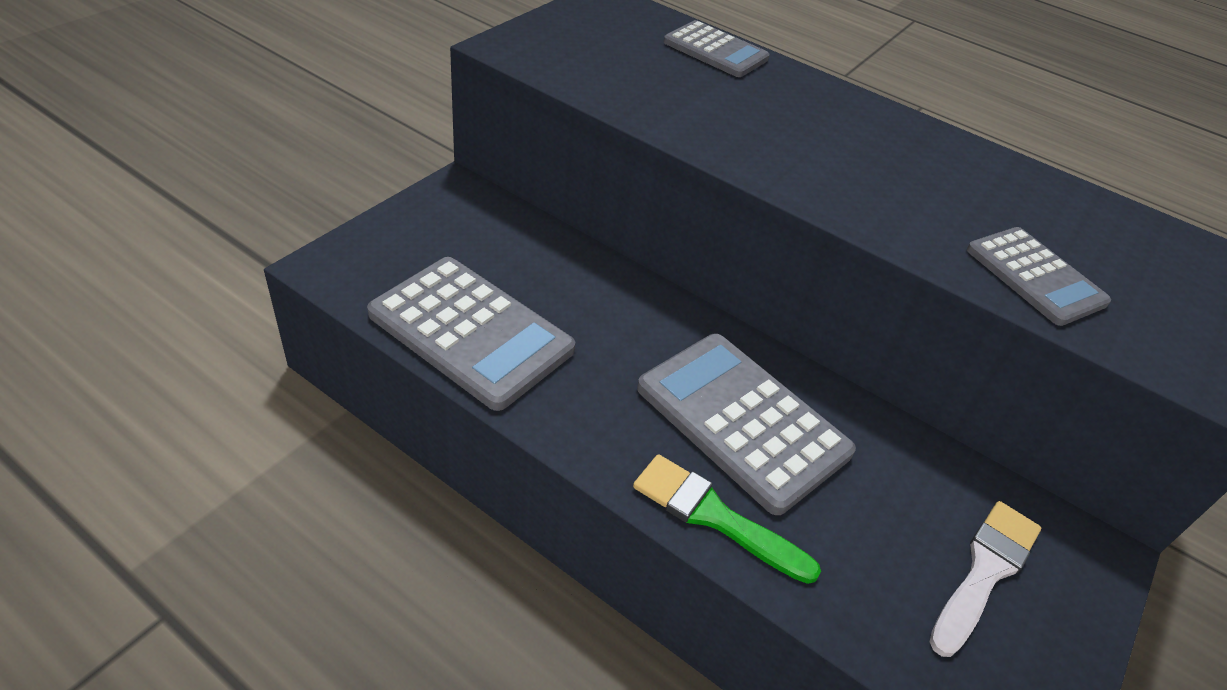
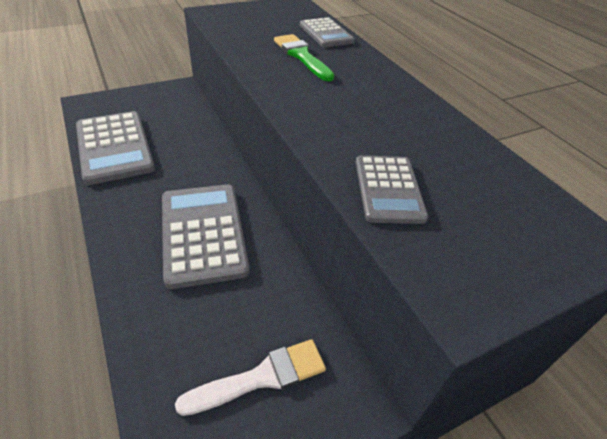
camera: 30 degrees right, 0 degrees up
(714, 516) = (133, 274): green brush -> green brush (301, 56)

